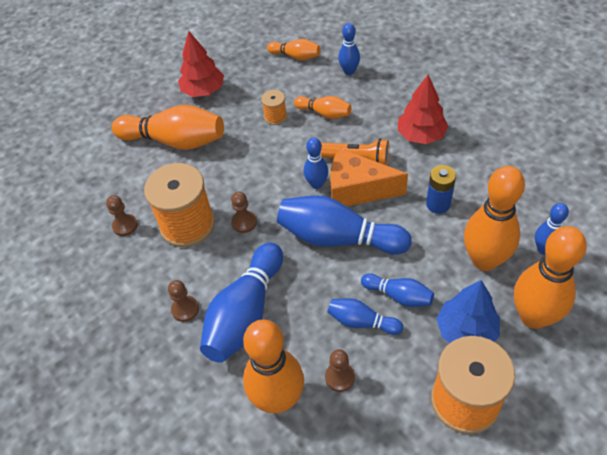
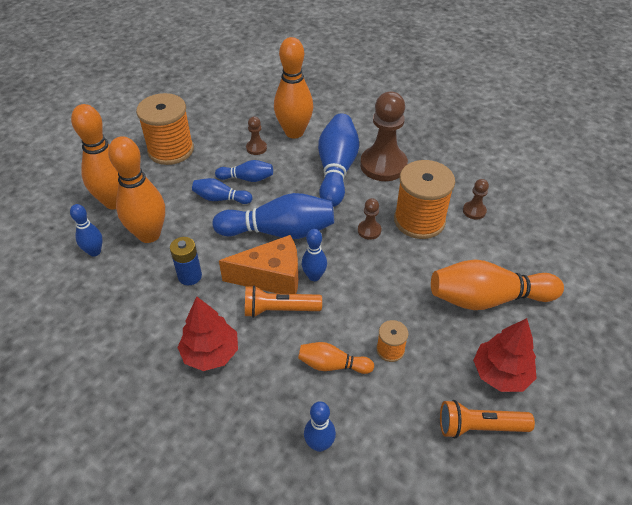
camera: 160 degrees right, 5 degrees down
(185, 309) = (383, 165): brown pawn -> brown pawn, size x2.19
(238, 66) = (479, 427): none -> orange flashlight
(295, 56) = (406, 461): orange bowling pin -> none
(466, 331) = (168, 185): blue tree -> none

